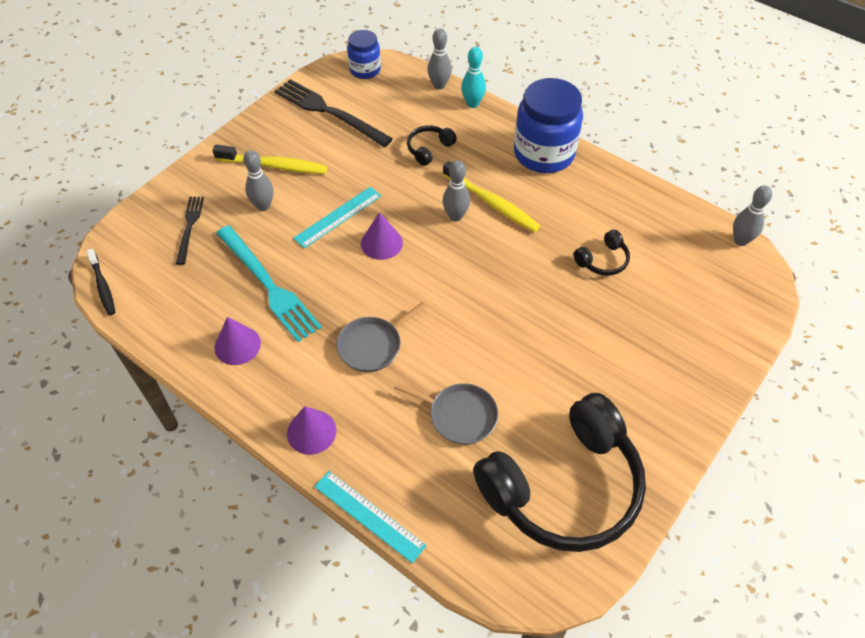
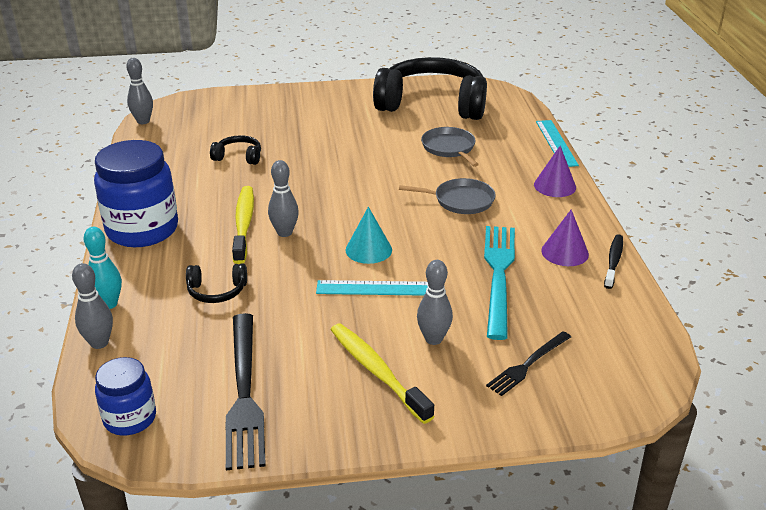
camera: 135 degrees left, 20 degrees down
(102, 286) = (662, 362): black toothbrush -> black toothbrush (613, 261)
(381, 243) = (368, 249): purple cone -> turquoise cone

